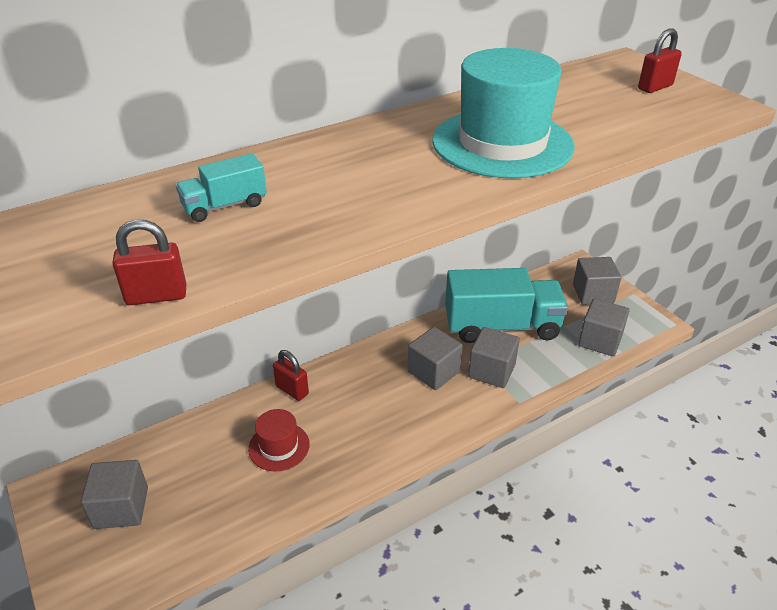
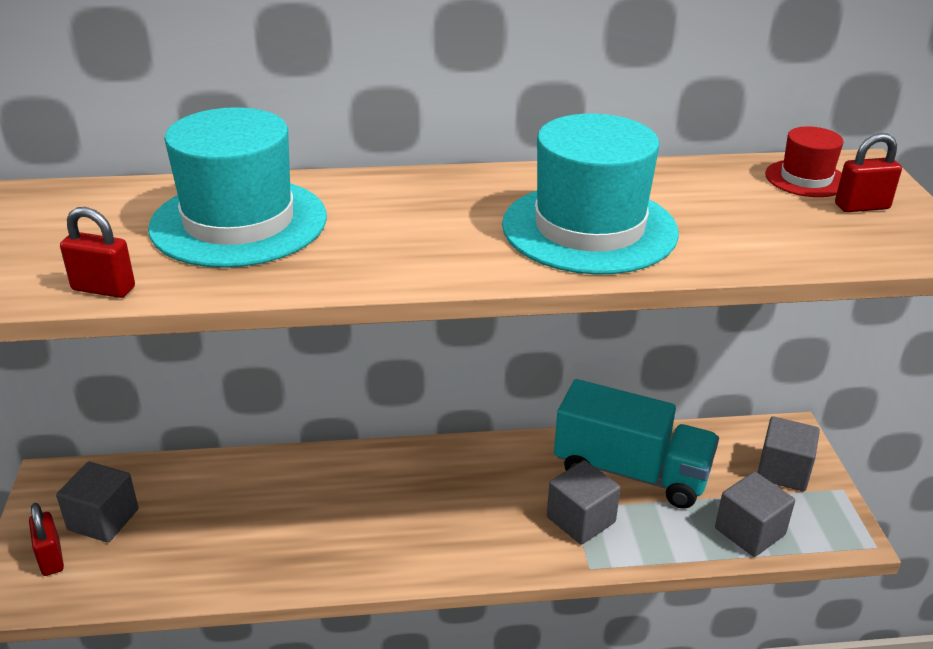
camera: 25 degrees right, 5 degrees down
(225, 206) = (239, 222): turquoise truck -> turquoise hat
(279, 446) = (287, 516): red hat -> red hat (806, 179)
(292, 390) = (340, 462): red padlock -> red padlock (51, 558)
(433, 372) = (510, 497): grey cube -> none

